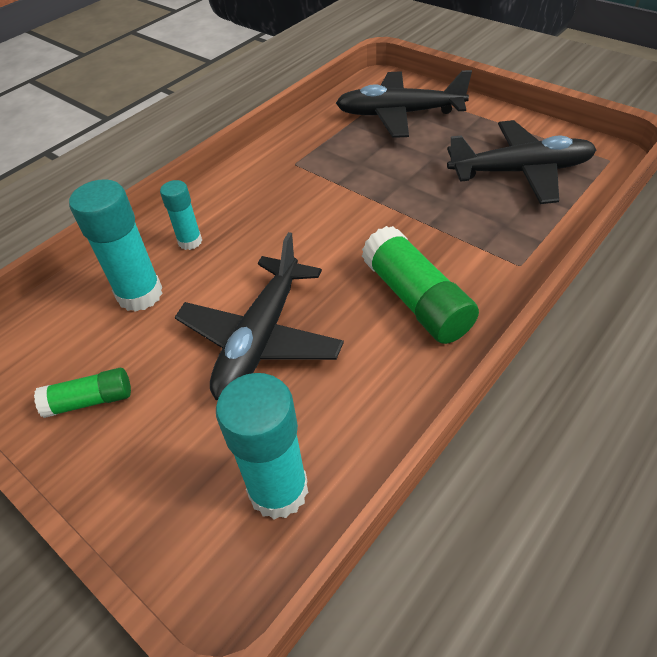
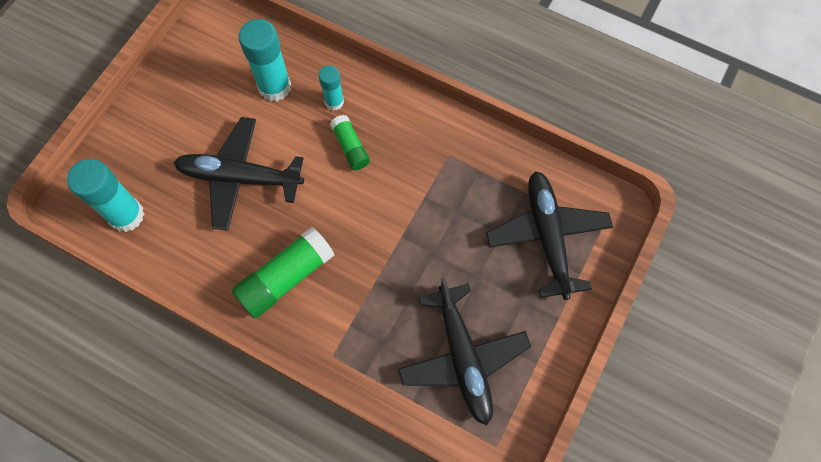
camera: 75 degrees right, 20 degrees up
(90, 401) = (182, 91): green glue stick -> green glue stick (350, 147)

